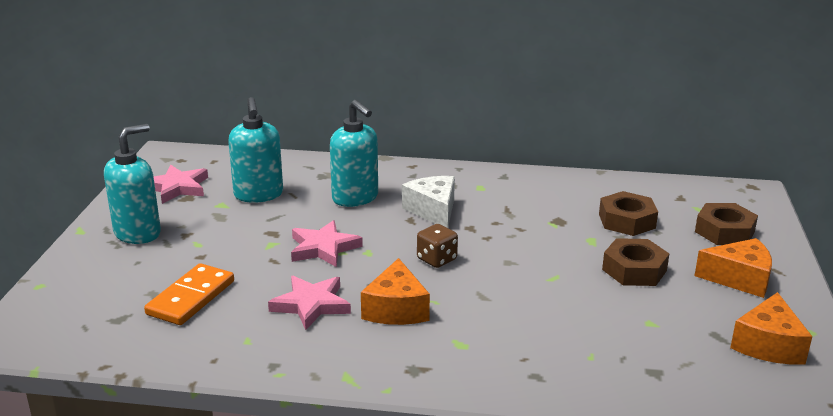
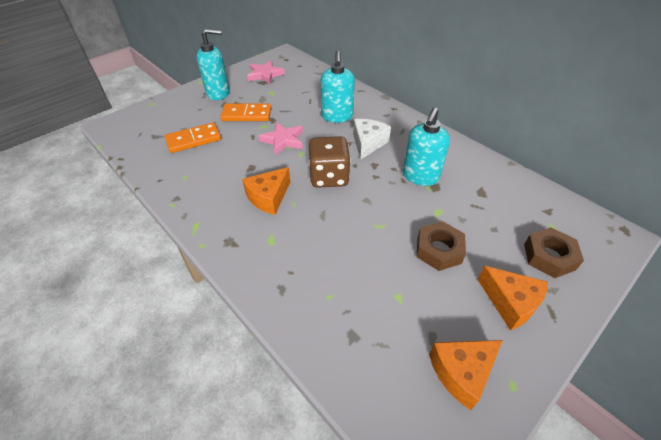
camera: 40 degrees right, 20 degrees up
(226, 241) = (247, 114): none -> orange domino
(258, 195) = (294, 94): turquoise soap dispenser -> turquoise soap dispenser (420, 176)
(311, 305) = (235, 172): pink star -> none
(437, 259) = (329, 177): brown dice -> brown dice, size x1.76
(627, 221) = (482, 209): brown nut -> none

